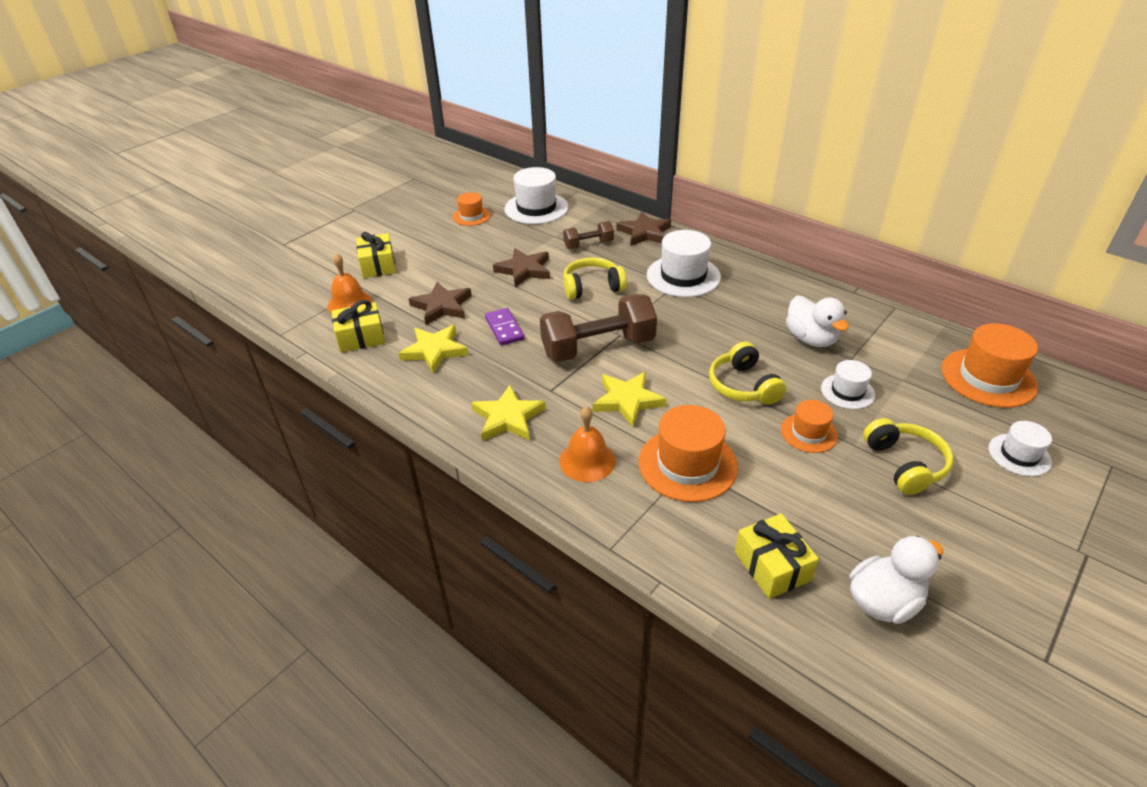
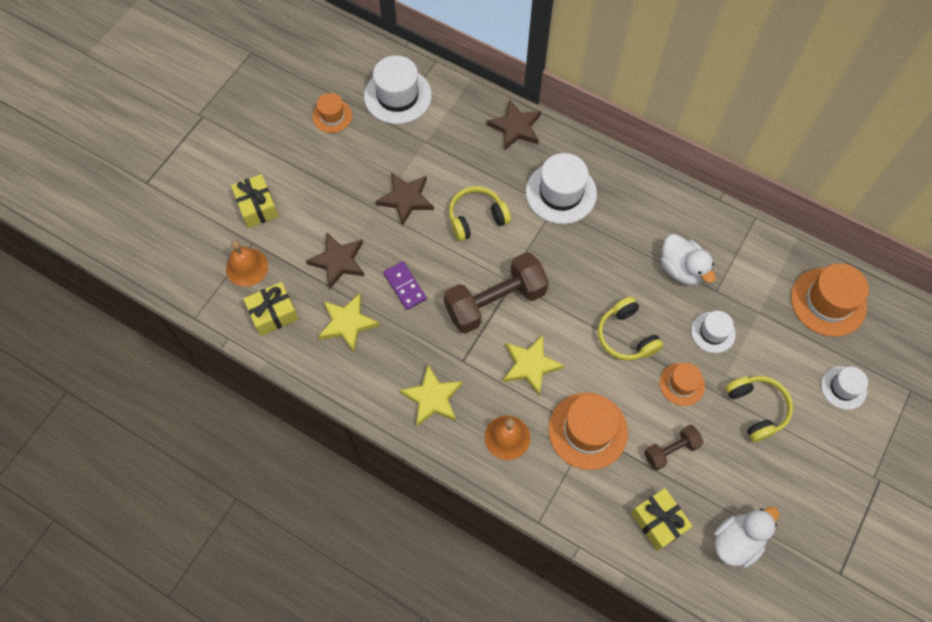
camera: 10 degrees left, 25 degrees up
(588, 245) = (462, 153): brown dumbbell -> brown dumbbell (670, 450)

